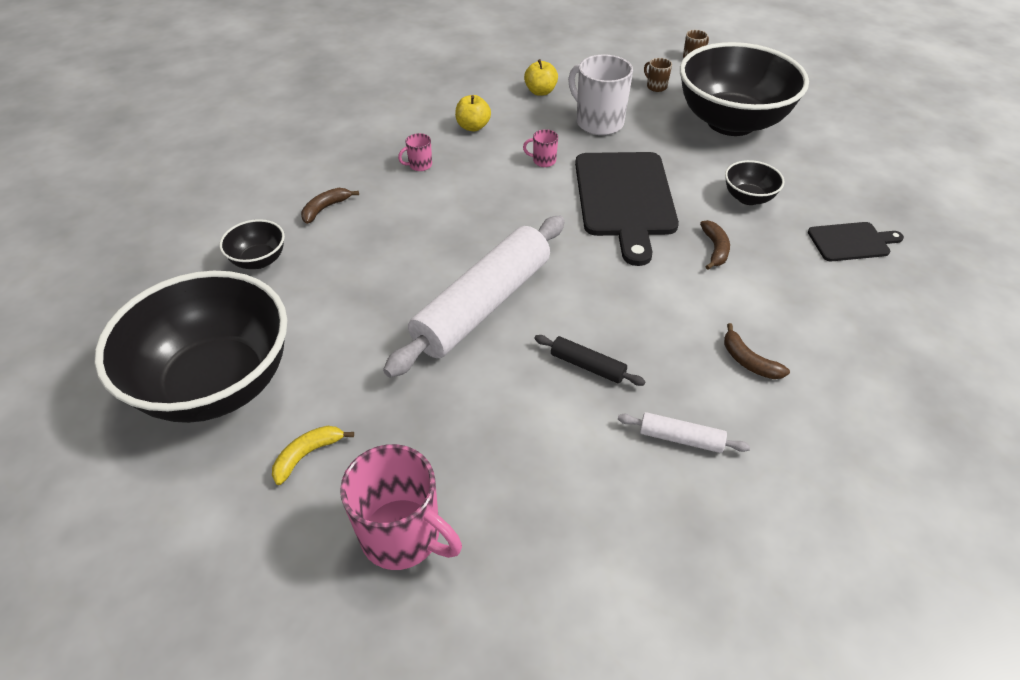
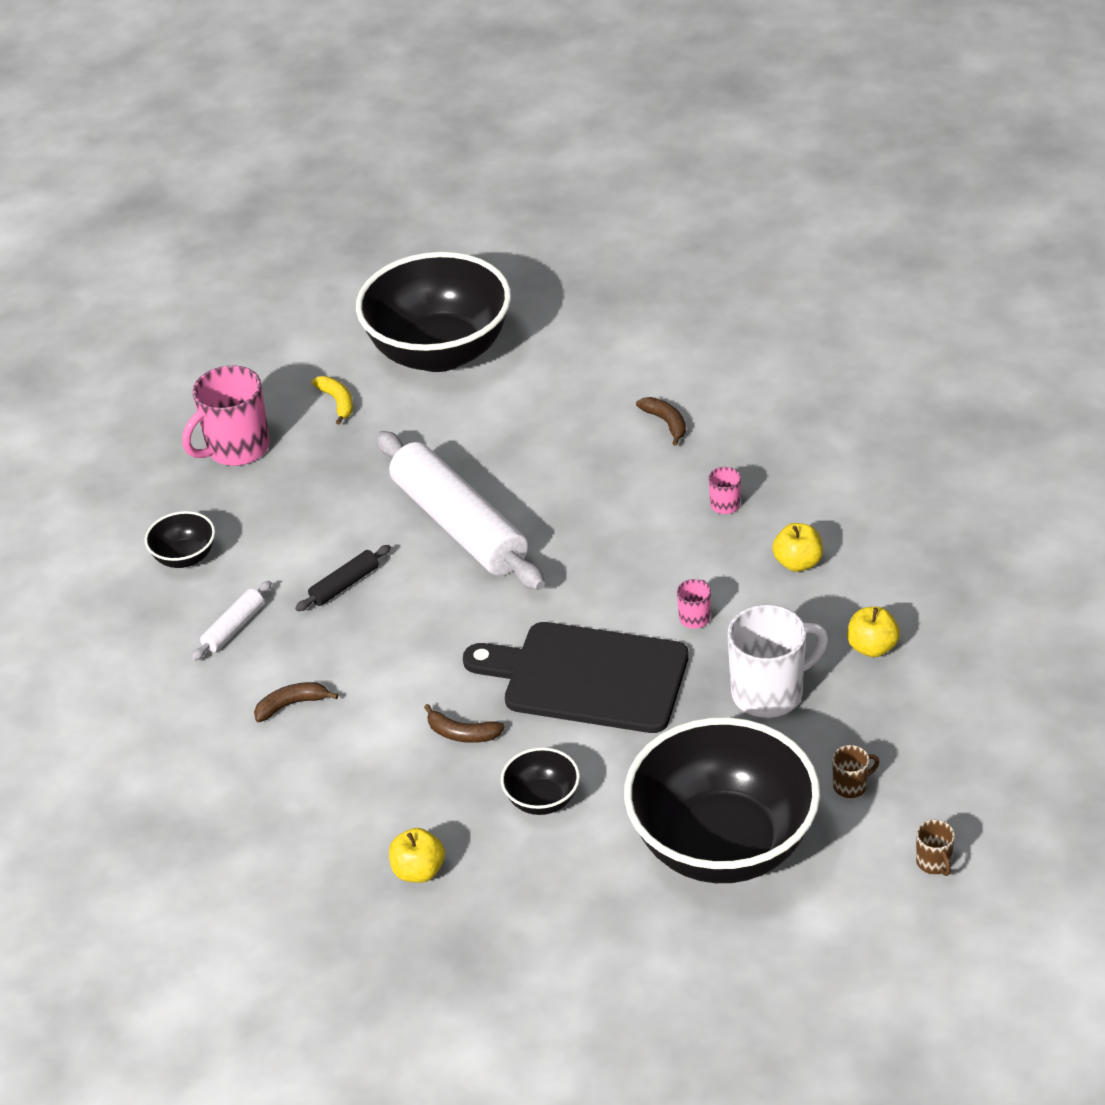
camera: 110 degrees right, 5 degrees down
(259, 260) = (596, 375): black bowl -> black bowl (185, 557)
(851, 242) = (418, 871): black cutting board -> yellow apple

